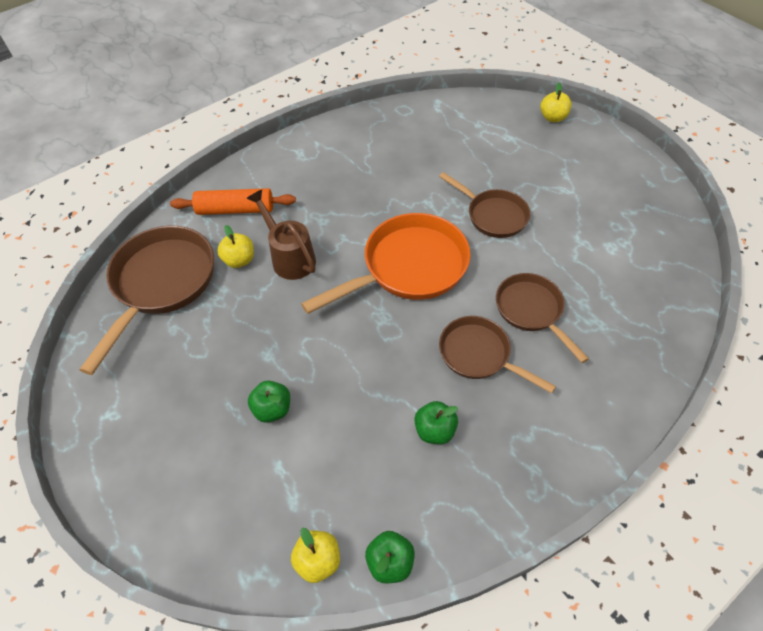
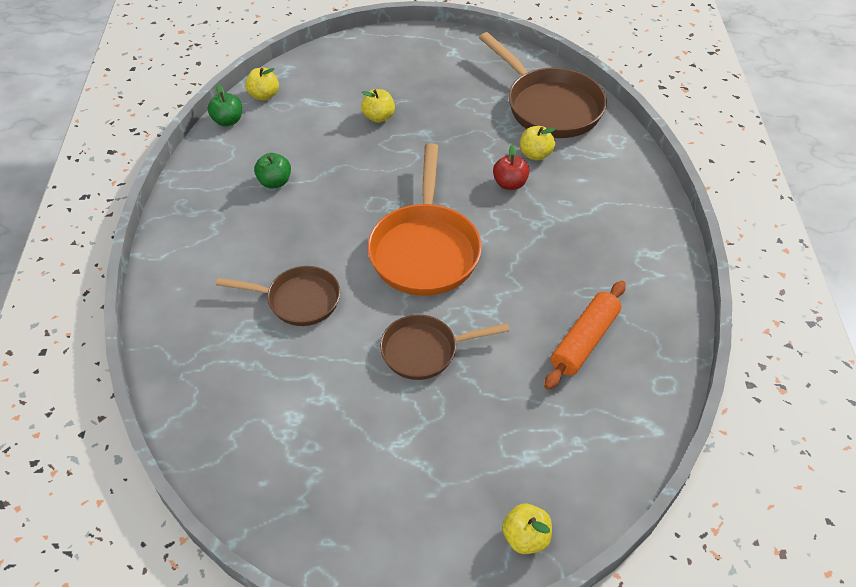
camera: 125 degrees right, 5 degrees down
(235, 209) = (602, 176): orange rolling pin -> orange rolling pin (584, 341)
(272, 409) = (378, 117): green apple -> yellow apple
(290, 257) = (510, 184): brown watering can -> red apple
(479, 355) = (299, 240): brown pan -> none

